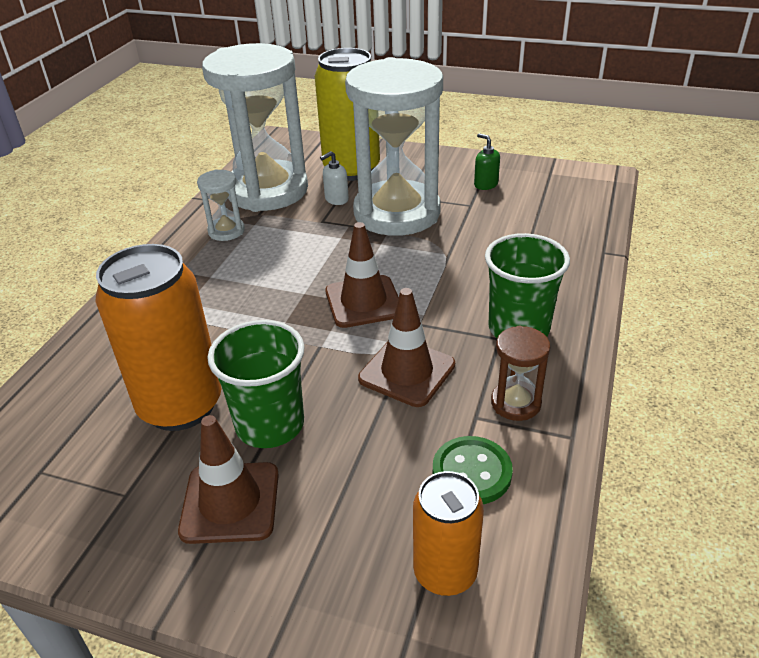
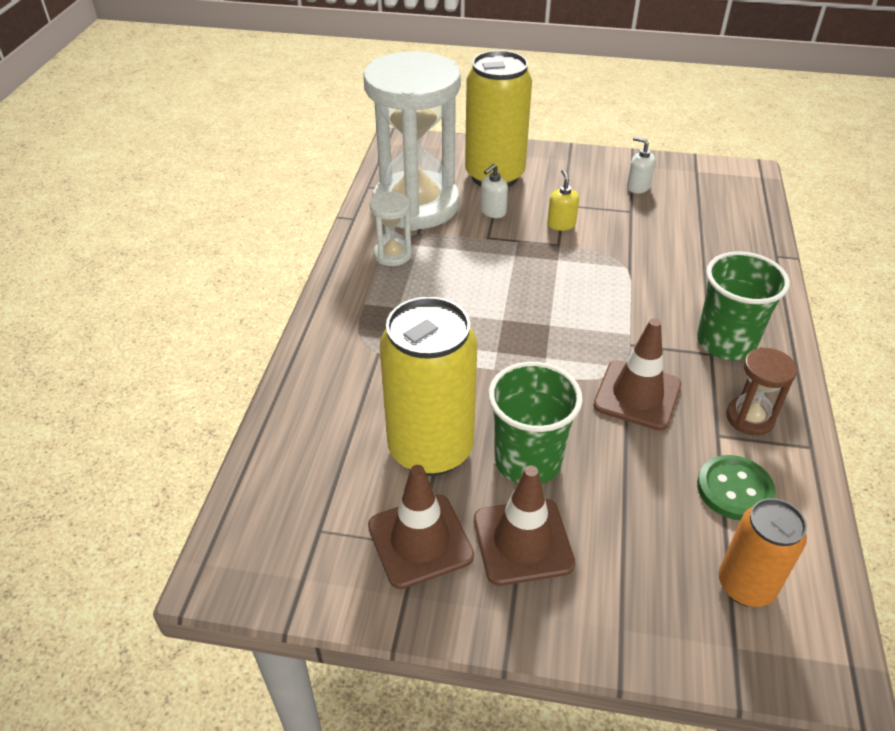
camera: 10 degrees left, 5 degrees up
(181, 405) = (430, 449): orange can -> yellow can
(363, 302) = (566, 324): brown traffic cone -> brown traffic cone (420, 541)
(397, 213) = (561, 224): white hourglass -> yellow soap dispenser
(485, 184) = (637, 187): green soap dispenser -> white soap dispenser

